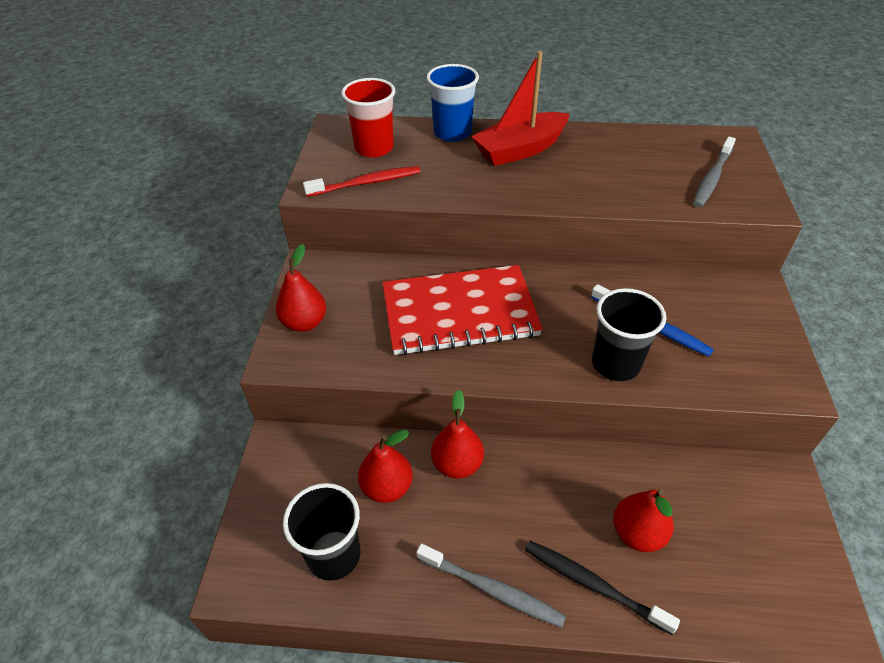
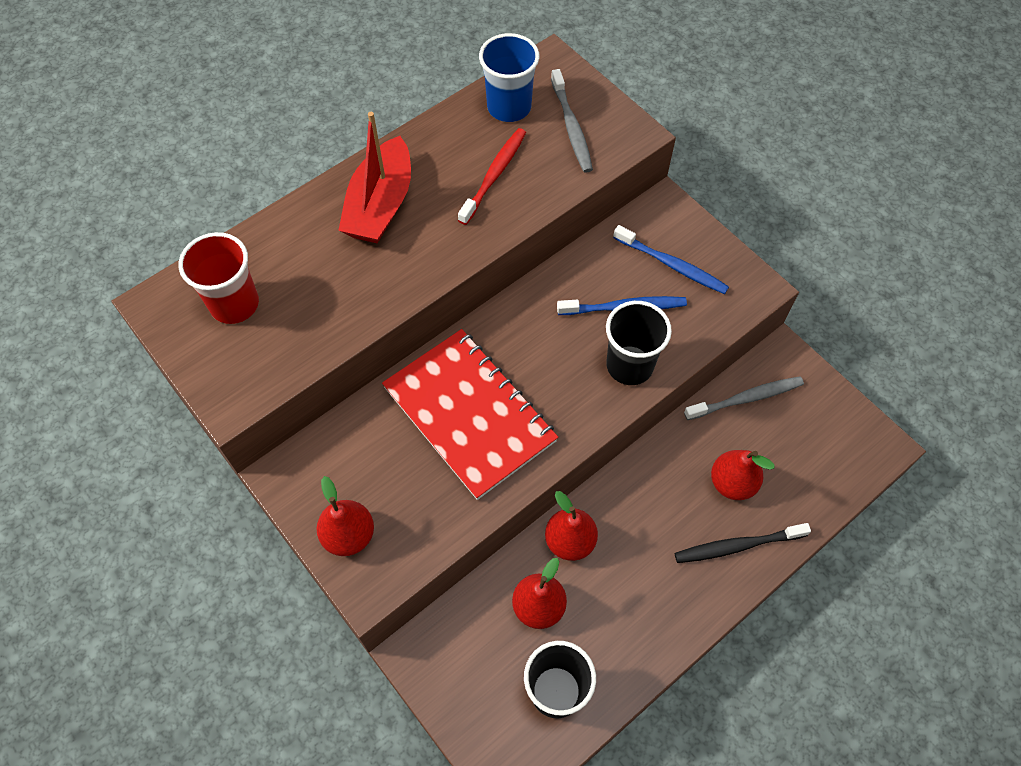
camera: 45 degrees left, 15 degrees up
(367, 183) = (278, 353): red toothbrush -> red toothbrush (494, 175)
(452, 133) = (293, 227): blue cup -> blue cup (509, 107)
(459, 312) = (469, 414): red notebook -> red notebook turned 75 degrees counterclockwise
(493, 590) = (682, 610): grey toothbrush -> grey toothbrush (746, 398)
(724, 325) = (672, 265): none -> blue toothbrush

